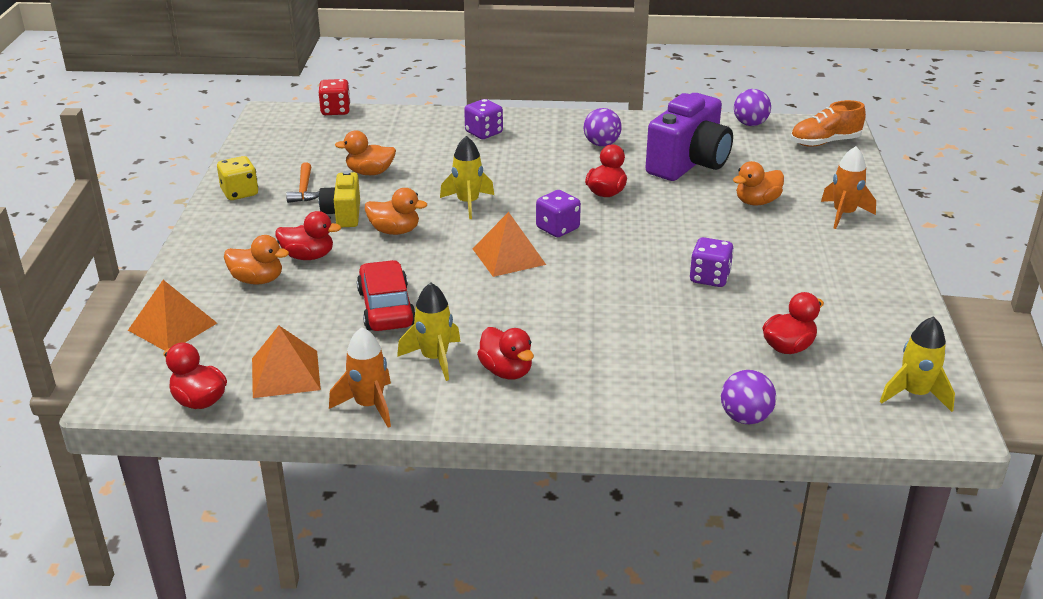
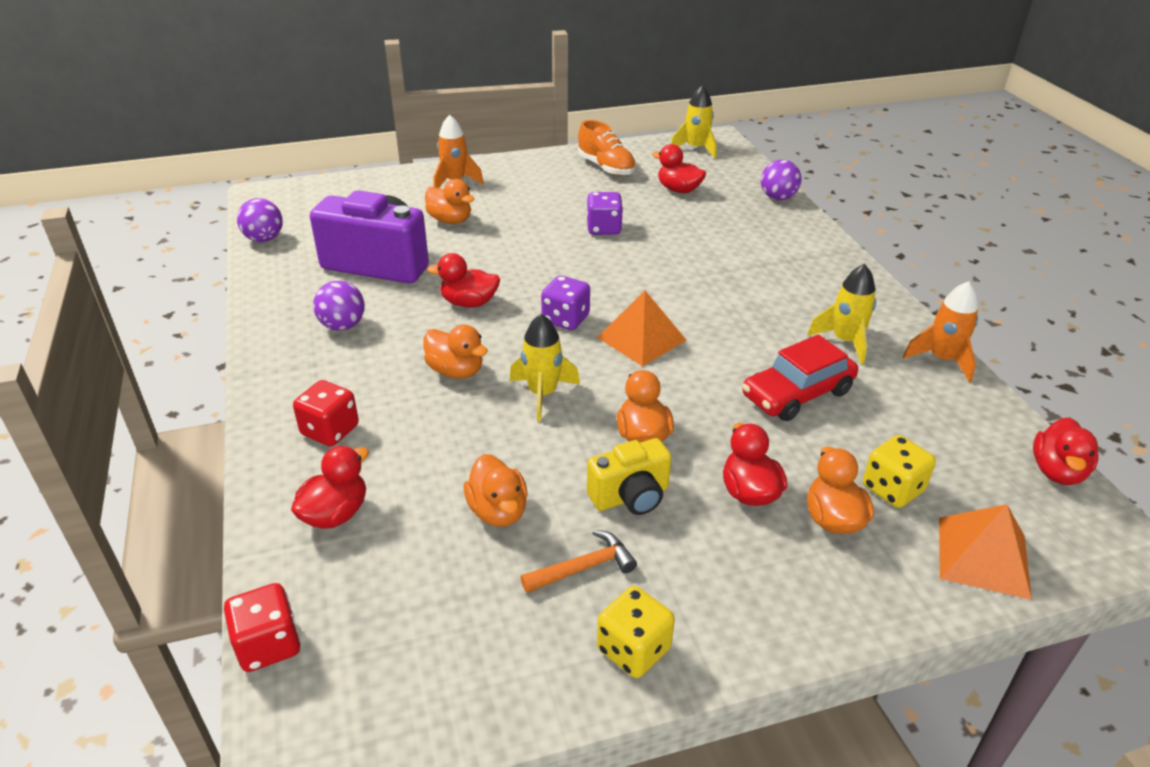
camera: 110 degrees left, 5 degrees up
(258, 314) = (892, 489): none -> yellow dice
(285, 373) = (958, 426): orange pyramid -> none
(484, 133) = (330, 430): purple dice -> red dice
(506, 371) = (824, 300): red duck -> red duck (335, 514)
(518, 177) = (456, 371): none -> orange duck
(824, 142) = (304, 198): orange shoe -> orange shoe (606, 167)

